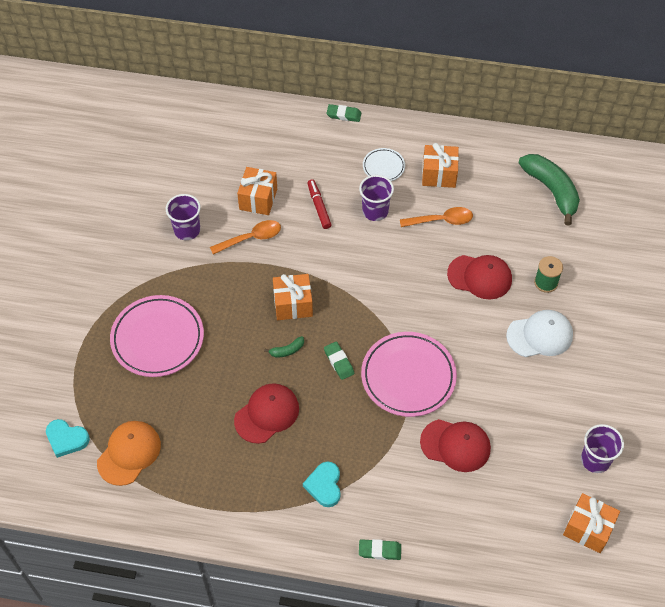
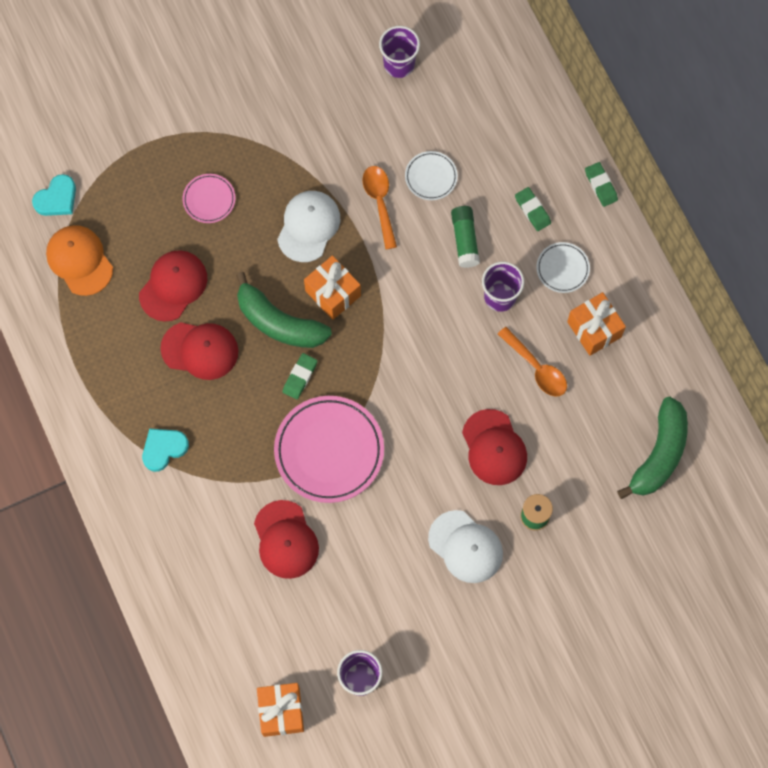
camera: 55 degrees right, 15 degrees up
(66, 439) = (57, 198): turquoise heart -> turquoise heart turned 120 degrees counterclockwise
(129, 453) = (79, 260): orange cap -> orange cap turned 120 degrees counterclockwise
(157, 339) = (209, 199): pink plate -> pink plate, size x0.50
(187, 230) = (345, 138): purple cup -> purple cup (399, 64)
(203, 402) = (173, 286): none -> red cap
(231, 290) = (308, 226): none -> white cap
(251, 238) = (380, 203): orange spoon -> orange spoon turned 135 degrees counterclockwise
(258, 199) = (431, 177): orange gift -> white plate
(287, 350) = (279, 322): green banana -> green banana, size x2.37
(319, 207) = (465, 240): red marker -> green glue stick
(379, 551) = (133, 538): green eraser -> green eraser (532, 210)

